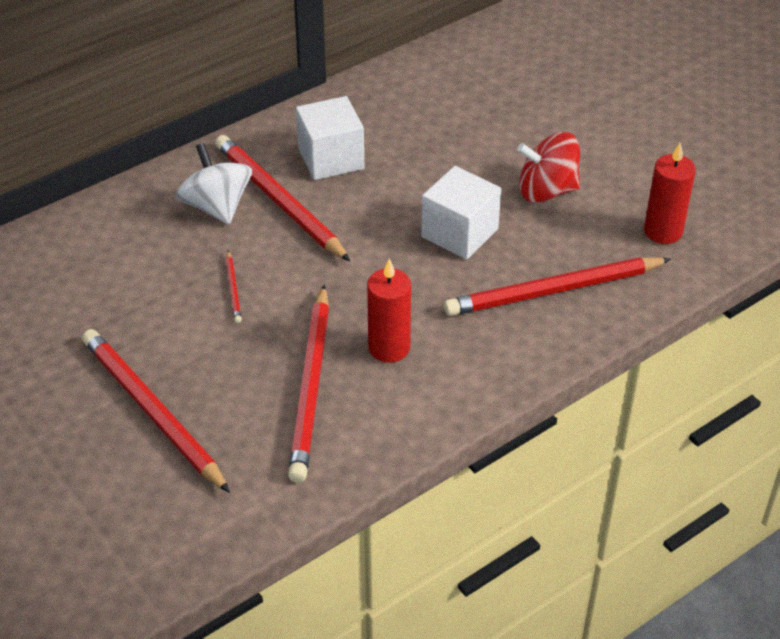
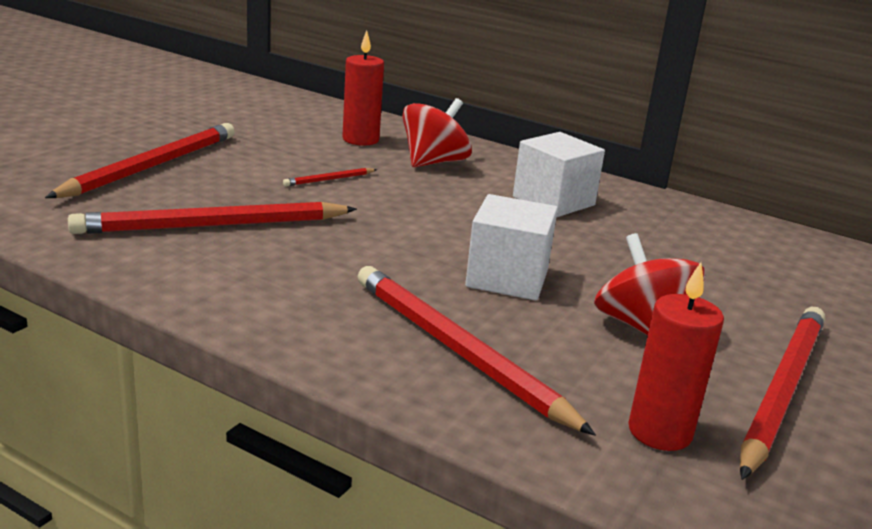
camera: 65 degrees right, 20 degrees down
(217, 207) = (434, 162): white spinning top -> red spinning top
(279, 201) = (466, 185): red pencil -> red pencil (781, 390)
(389, 348) = (290, 258): red candle -> red candle (360, 139)

